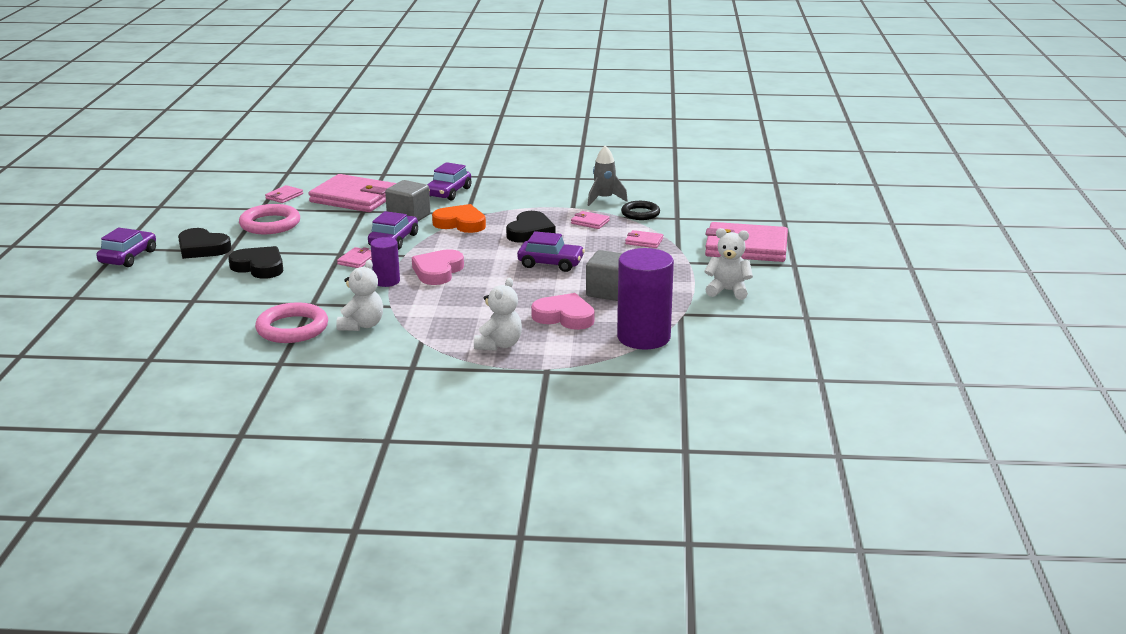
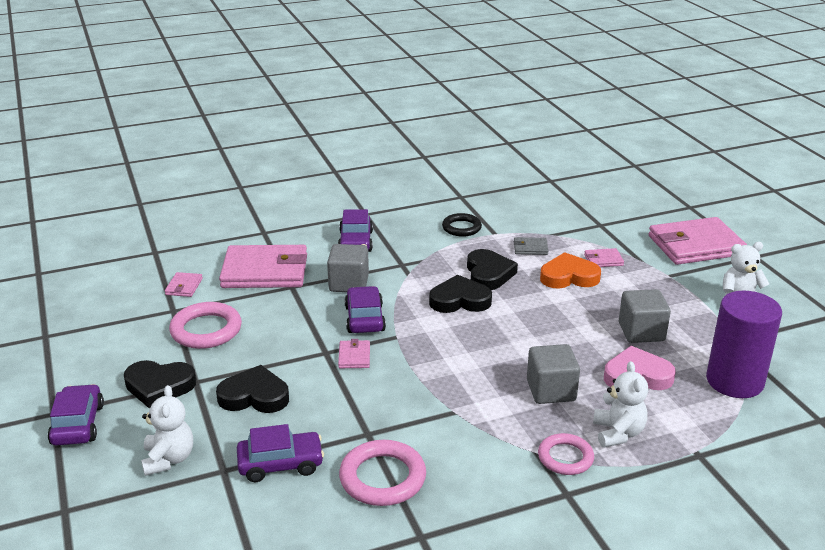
camera: 25 degrees left, 5 degrees up
(362, 325) = (453, 449): white teddy bear -> white teddy bear (169, 459)
(386, 281) = (415, 378): purple cylinder -> none
(438, 271) = (453, 349): pink heart -> none
(438, 348) = (565, 457): none -> pink ring
(460, 223) = (410, 279): orange heart -> orange heart (569, 276)
(481, 310) = (551, 390): none -> grey cube
(483, 243) = (460, 300): none -> black heart
(550, 263) = (550, 309): purple car -> purple car (280, 464)
(590, 222) = (530, 248): pink wallet -> grey wallet
(604, 199) = (513, 217): grey rocket -> none
(640, 213) = (563, 227): black ring -> black ring (461, 228)

